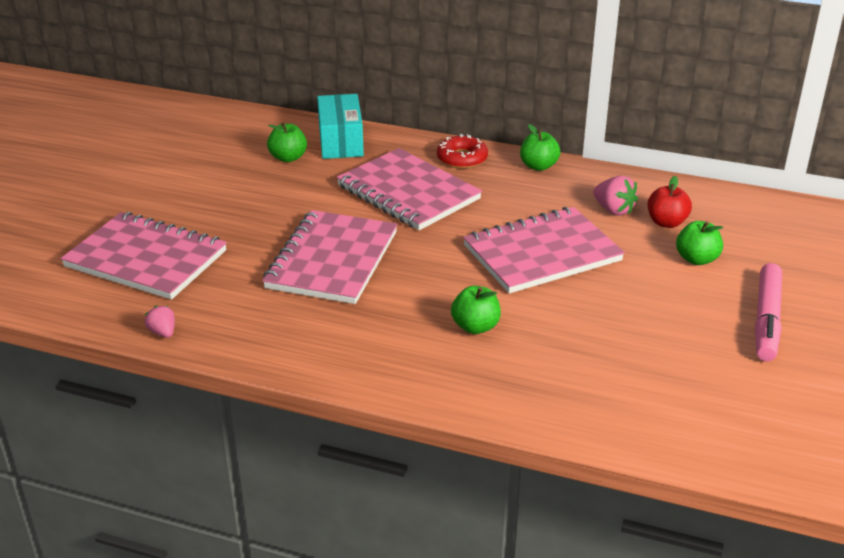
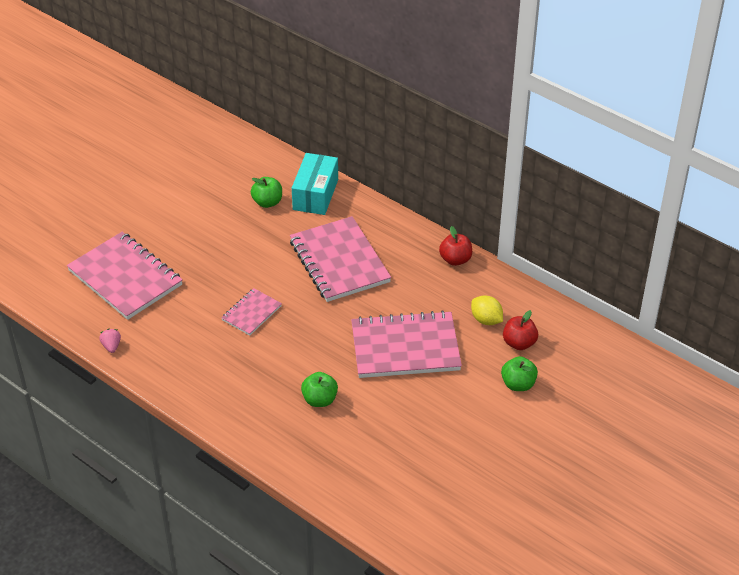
camera: 20 degrees right, 10 degrees up
(332, 260) = (251, 313): pink notebook -> pink notebook, size x0.51
(462, 158) = (400, 236): red donut -> none
(538, 166) = (455, 260): green apple -> red apple
(613, 210) = (486, 320): pink strawberry -> yellow lemon
(766, 320) = (531, 453): pink marker -> none

